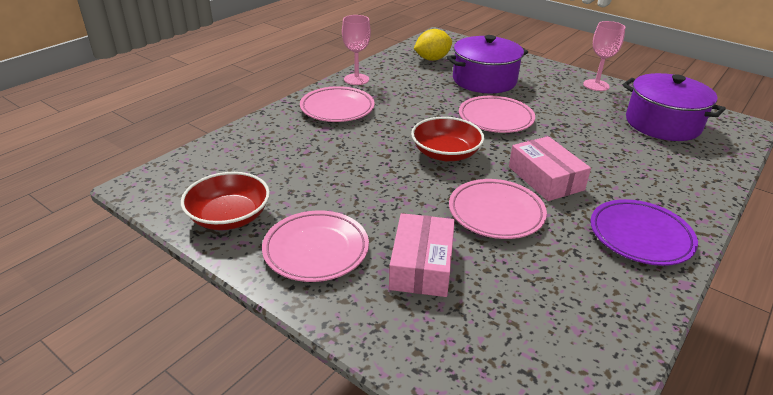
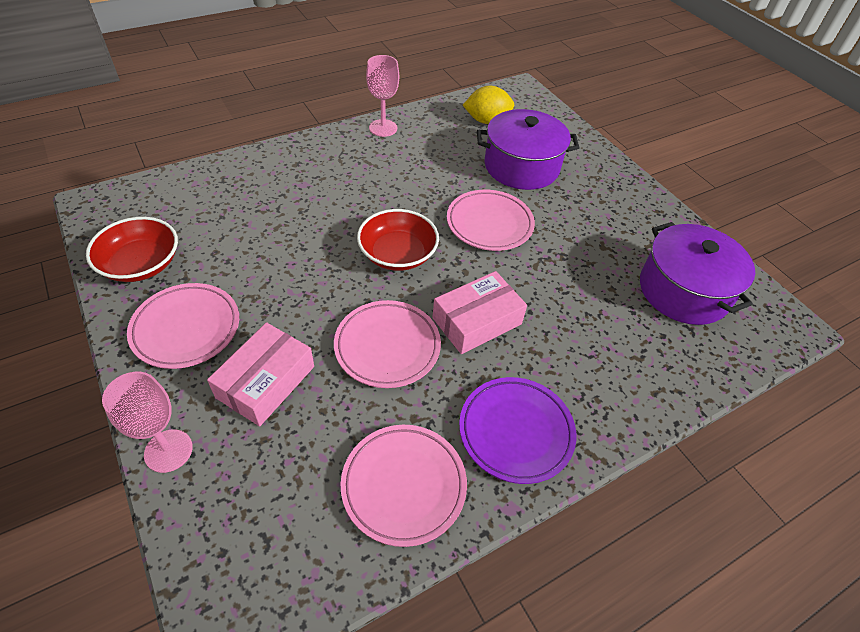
camera: 20 degrees right, 15 degrees up
(337, 108) = (334, 162): pink plate -> pink plate (404, 485)
(545, 178) = (477, 321): pink box -> pink box turned 60 degrees clockwise
(596, 85) = (650, 210): pink goblet -> pink goblet (168, 451)

